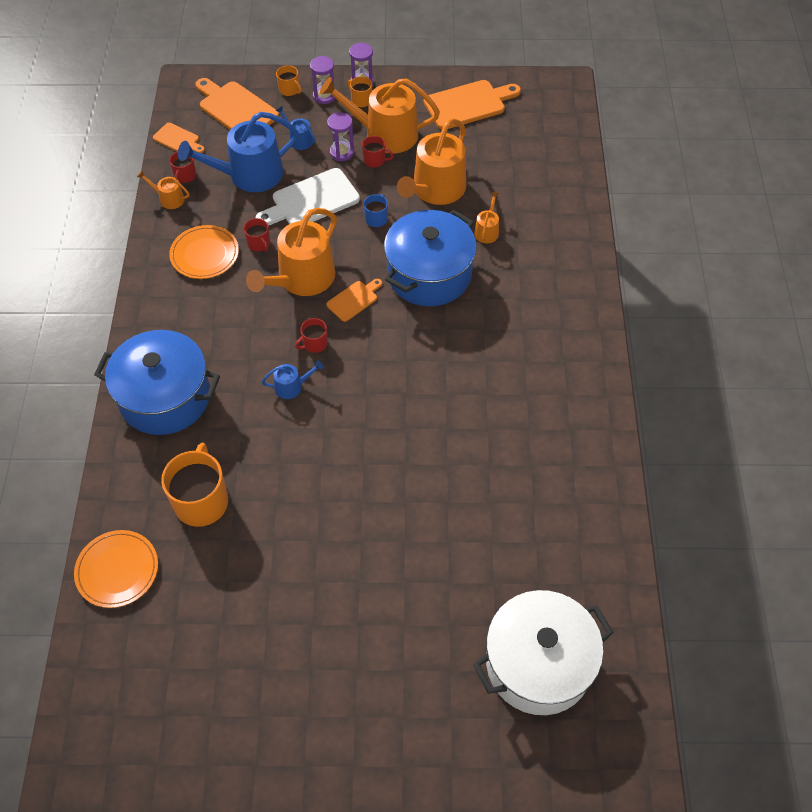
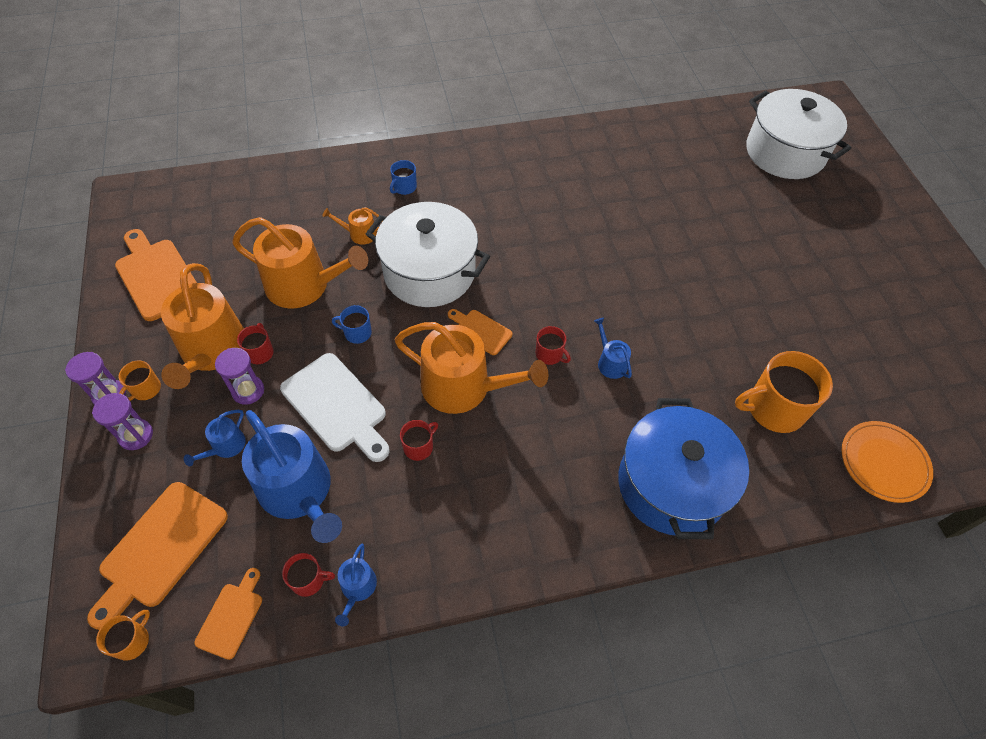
camera: 105 degrees left, 0 degrees up
(169, 199) = (357, 588): orange watering can -> blue watering can
(204, 254) = (450, 506): orange plate -> none
(289, 90) = (120, 484): orange mug -> orange mug (132, 641)
(429, 274) = (429, 272): blue pot -> white pot
(542, 270) = (404, 187): none -> blue mug

